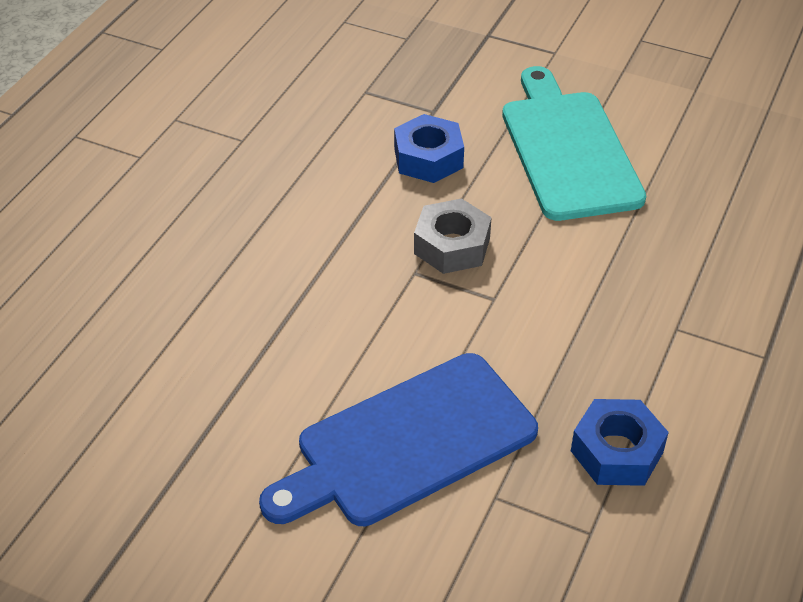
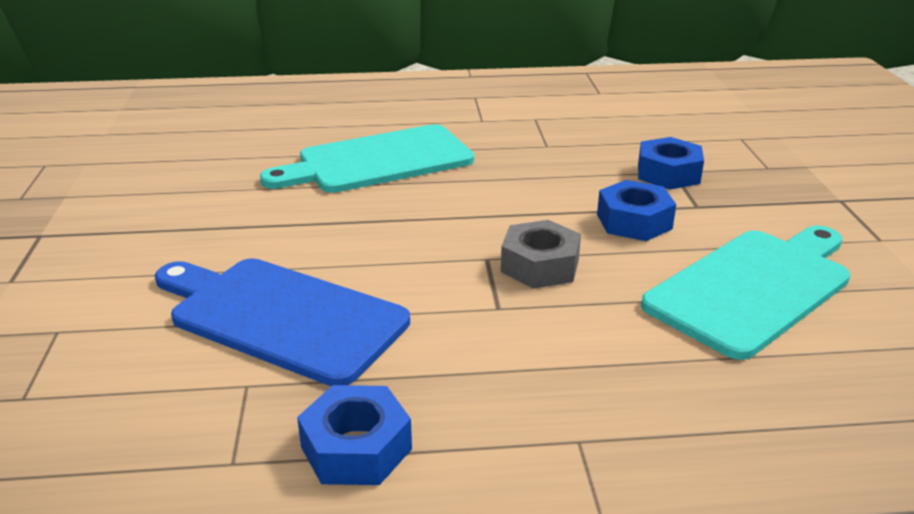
camera: 60 degrees right, 15 degrees down
(160, 270) = (378, 161): none -> turquoise cutting board
(367, 96) = (668, 173): none -> blue nut

